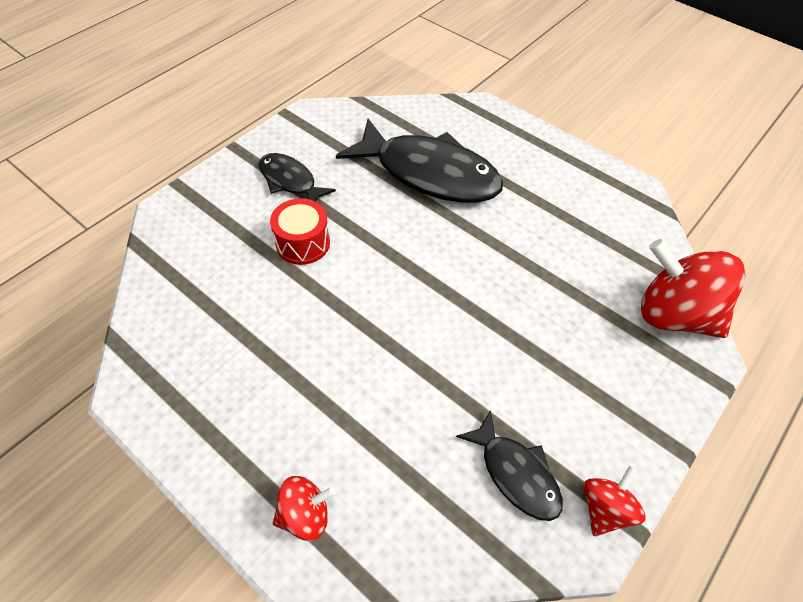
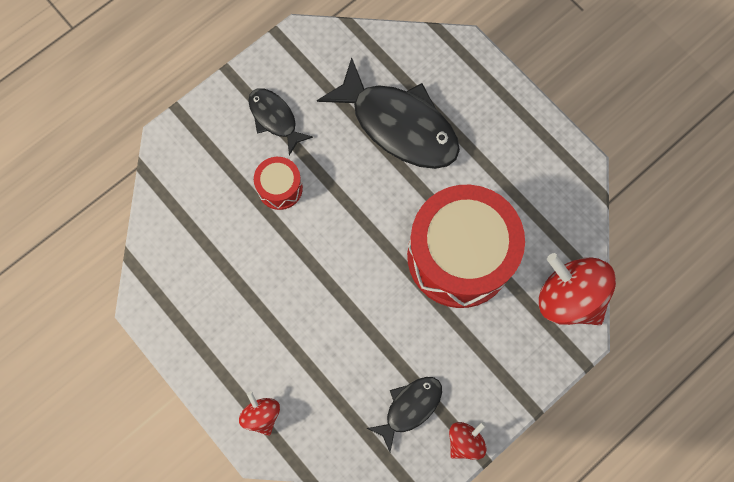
camera: 10 degrees right, 20 degrees up
(305, 515) = (262, 415): red spinning top -> red spinning top turned 105 degrees counterclockwise
(516, 473) = (410, 407): black fish -> black fish turned 105 degrees counterclockwise
(530, 287) = (459, 256): none -> red drum

